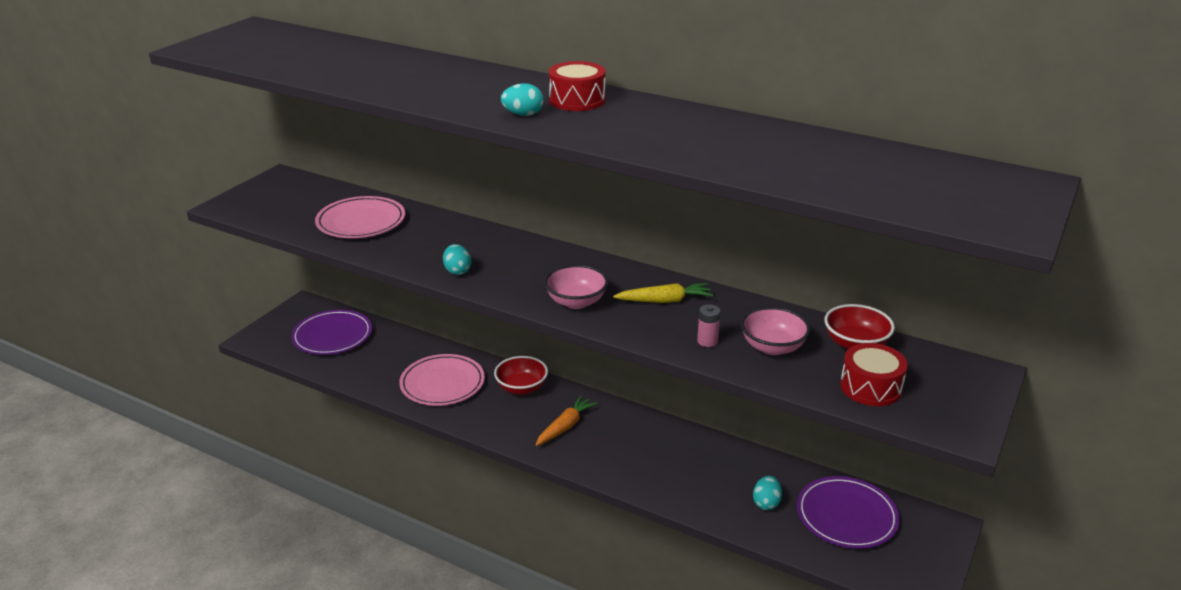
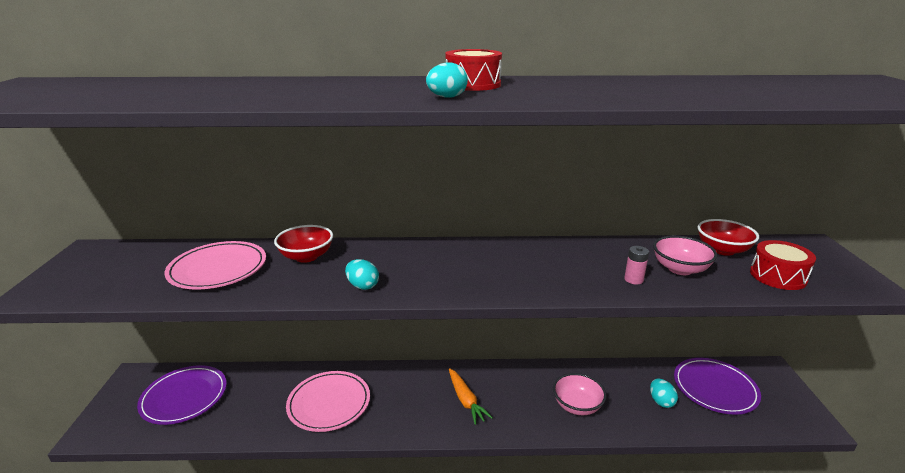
camera: 30 degrees left, 5 degrees down
(521, 388) = (402, 381): red bowl -> red bowl (306, 257)
(565, 426) = (466, 400): orange carrot -> orange carrot turned 150 degrees clockwise
(576, 302) = (497, 281): pink bowl -> pink bowl (577, 406)
(664, 301) = (562, 259): yellow carrot -> none

